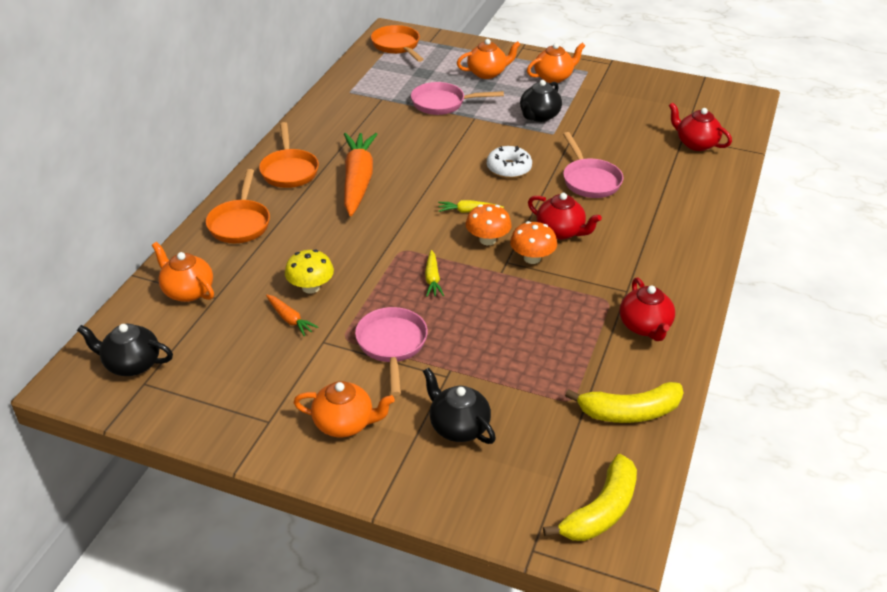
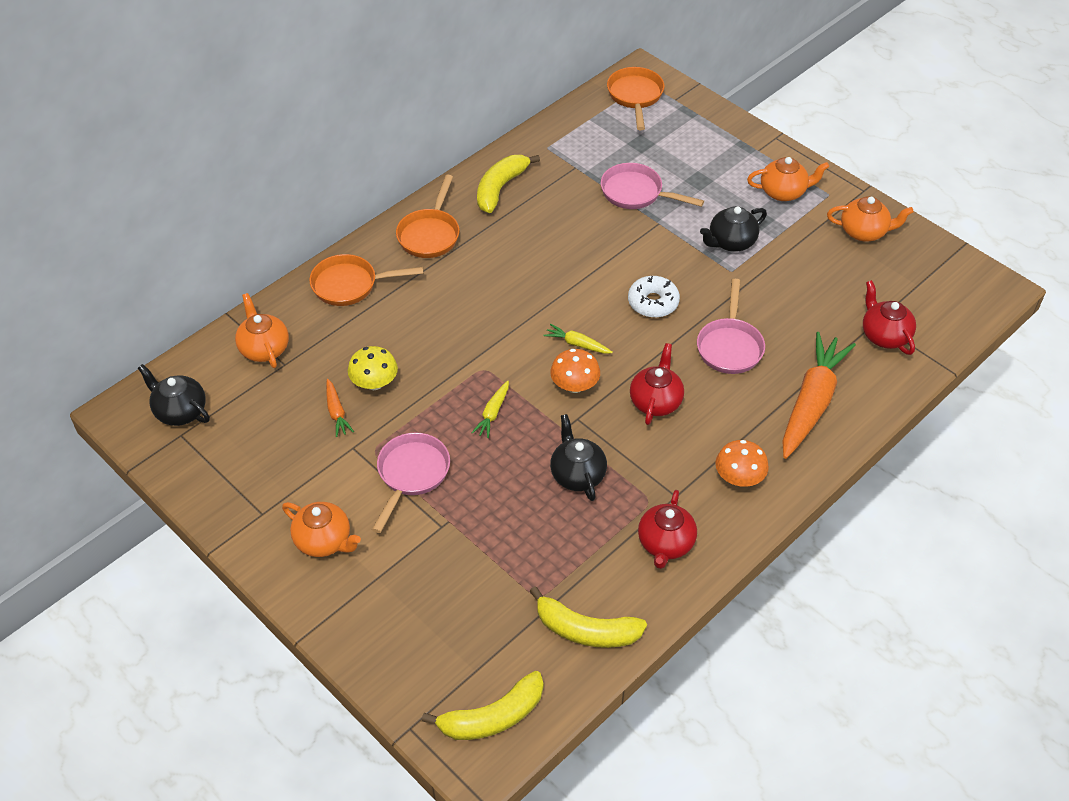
camera: 25 degrees right, 10 degrees up
(240, 223) = (350, 285): orange pan -> orange pan turned 60 degrees clockwise
(329, 126) = (500, 188): none -> yellow banana
(358, 181) = (489, 269): orange carrot -> orange carrot (811, 402)
(458, 426) = (419, 583): black teapot -> black teapot (577, 474)
(487, 73) = (712, 164): orange teapot -> orange teapot (864, 232)
(532, 258) = (605, 423): orange mushroom -> orange mushroom (739, 478)
(561, 232) = (655, 401): red teapot -> red teapot turned 135 degrees counterclockwise

